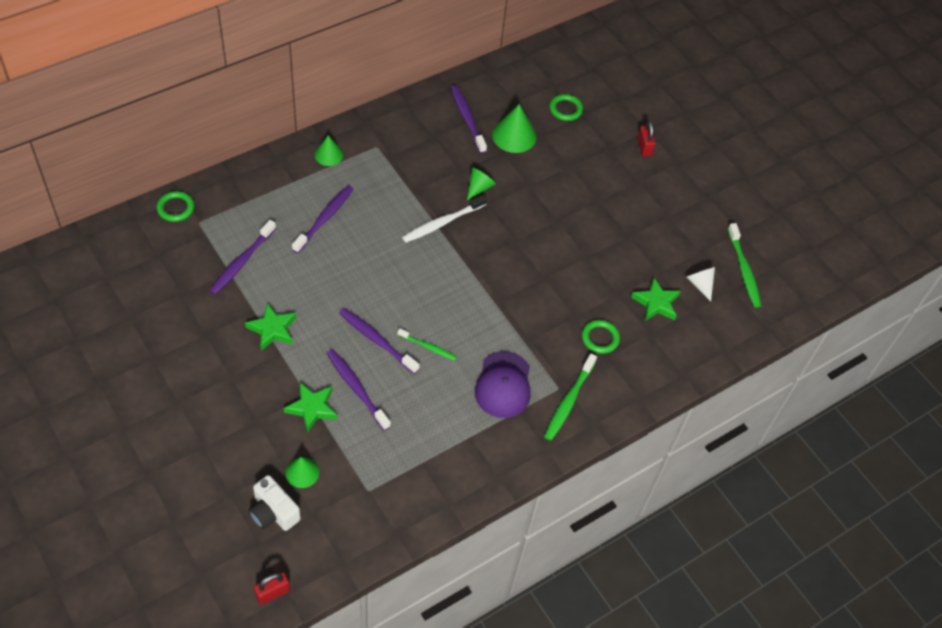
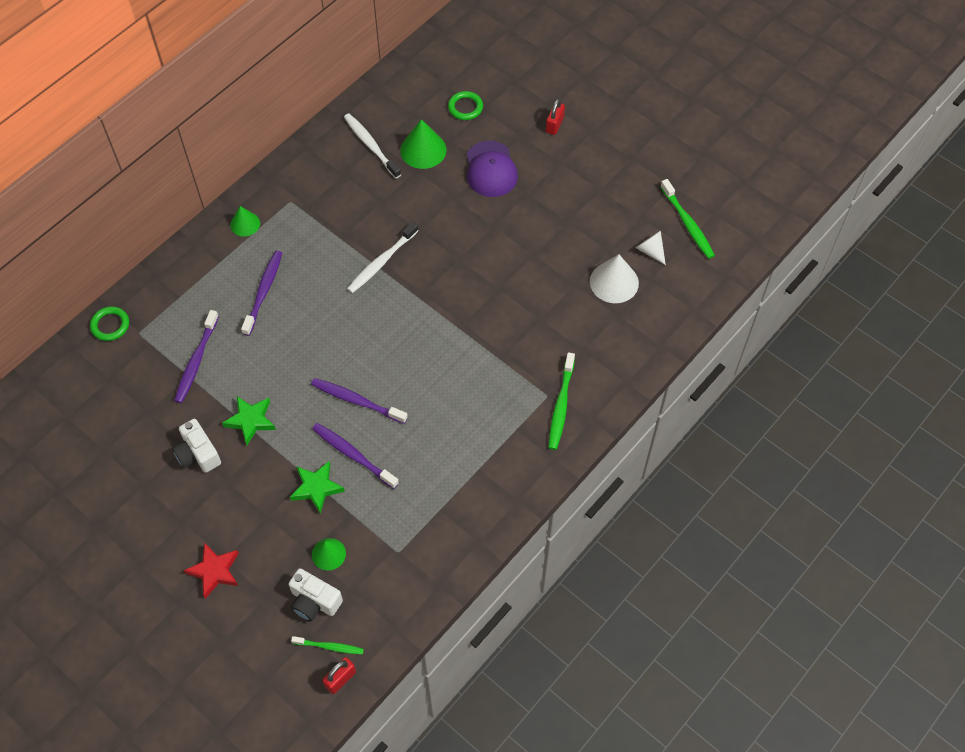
camera: 10 degrees left, 5 degrees up
(190, 456) = (214, 571): none -> red star
(213, 345) = (198, 454): none -> white camera
(428, 347) = (409, 392): green toothbrush -> green toothbrush (329, 646)
(467, 119) = (371, 146): purple toothbrush -> white toothbrush
(479, 187) = (406, 214): green cone -> none
(503, 385) = (493, 408): purple cap -> purple cap (491, 169)
(600, 338) = (571, 334): green ring -> none
(644, 147) = (554, 125): red padlock -> red padlock turned 45 degrees clockwise
(656, 303) = (614, 282): green star -> white cone

